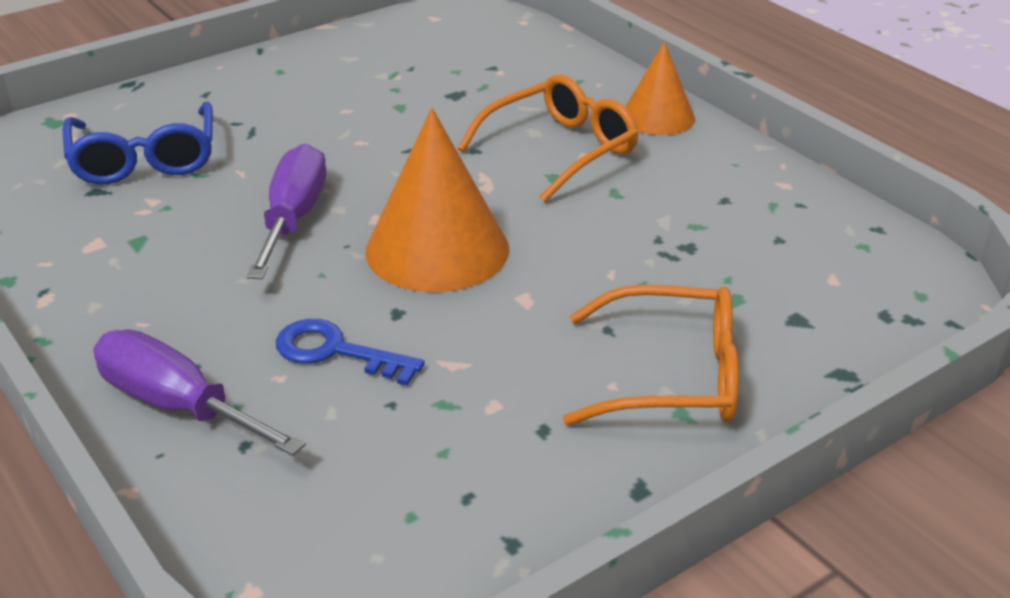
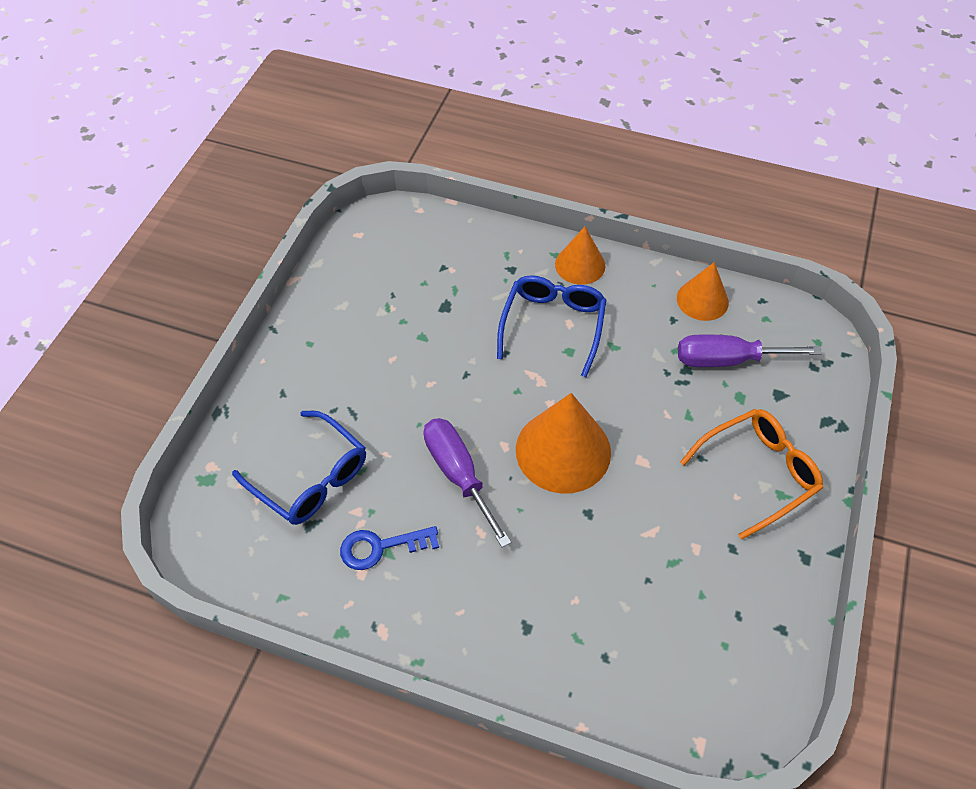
camera: 35 degrees left, 20 degrees up
(177, 405) = (544, 656): purple screwdriver -> purple screwdriver (727, 360)
(336, 352) = (586, 563): blue key -> blue key (381, 547)
(560, 150) = (553, 326): orange glasses -> blue glasses
(787, 198) = (702, 300): none -> orange cone

